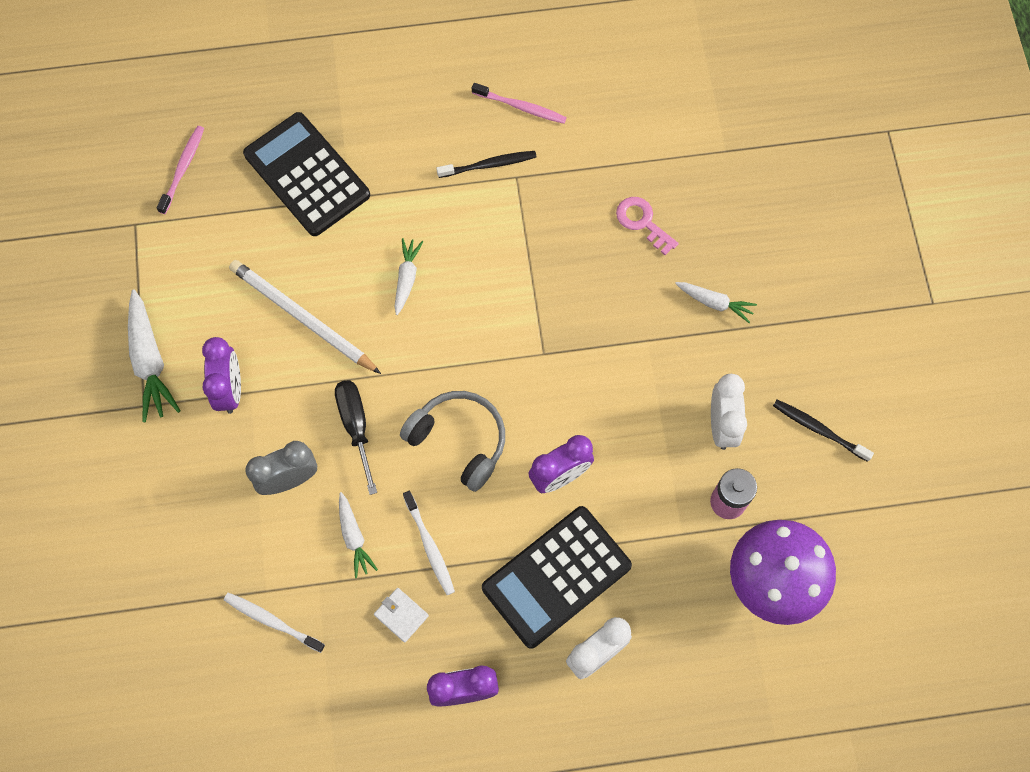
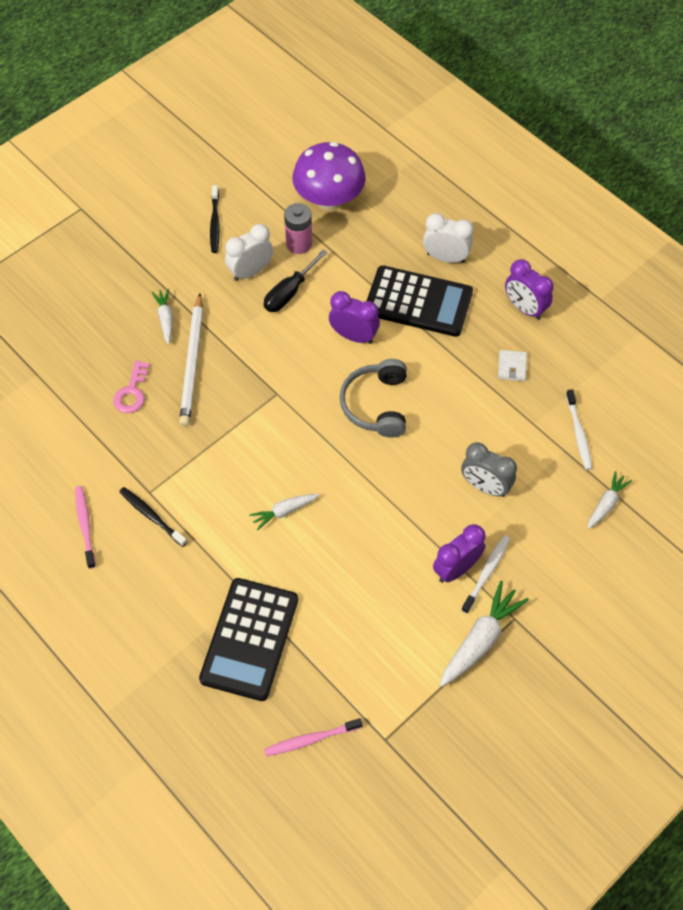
camera: 125 degrees left, 10 degrees down
(302, 318) = (367, 559): white pencil -> white pencil (193, 363)
(354, 537) = (488, 423): white carrot -> white carrot (606, 504)
(356, 426) = (417, 471): black screwdriver -> black screwdriver (289, 292)
(430, 546) = (458, 378): white toothbrush -> white toothbrush (486, 573)

